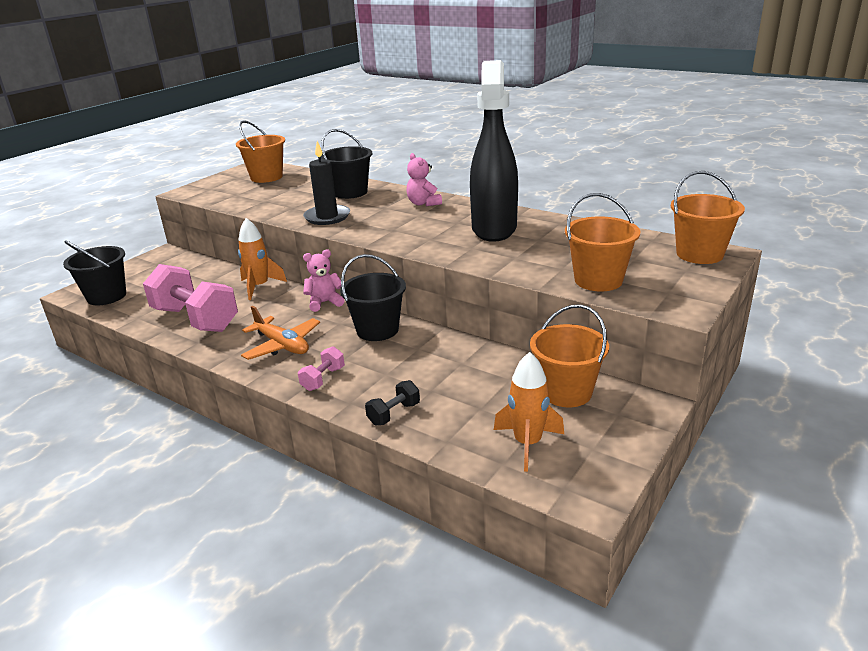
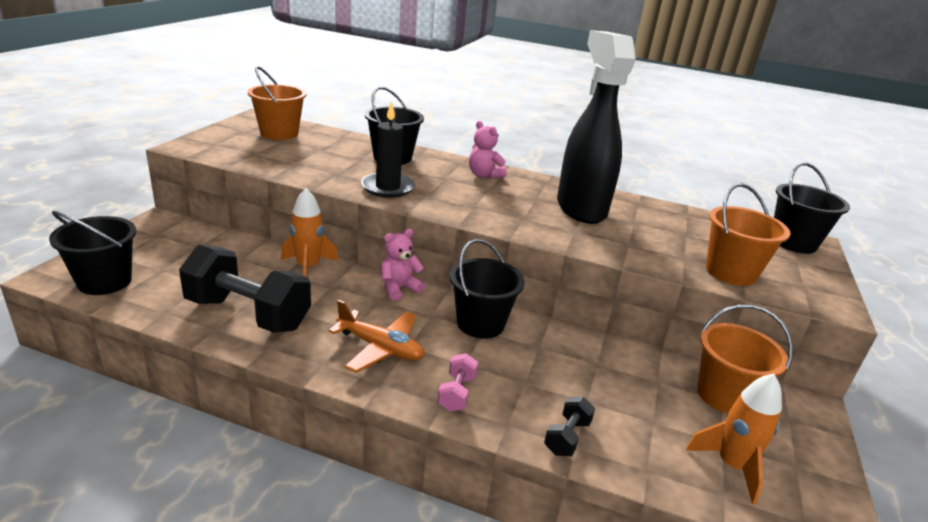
camera: 20 degrees left, 0 degrees up
(195, 319) = (248, 314): pink dumbbell -> black dumbbell
(699, 254) = (793, 242): orange bucket -> black bucket

